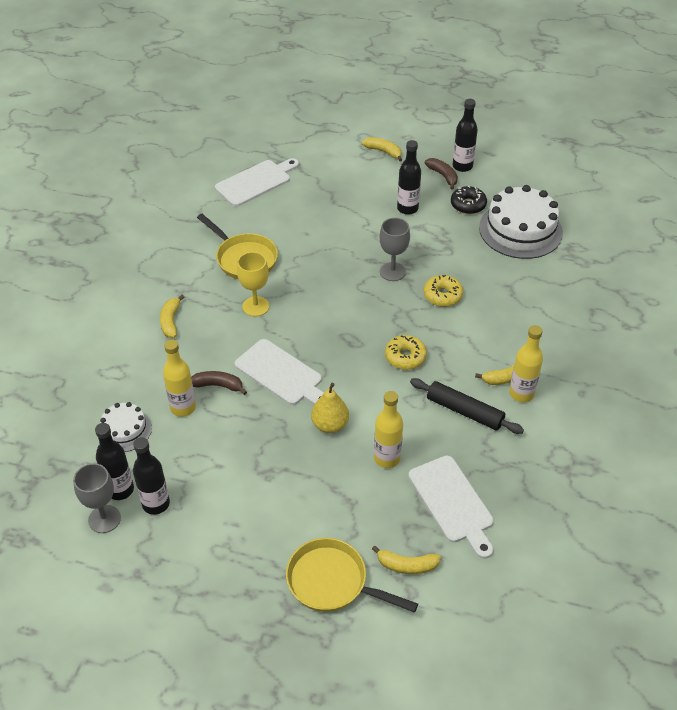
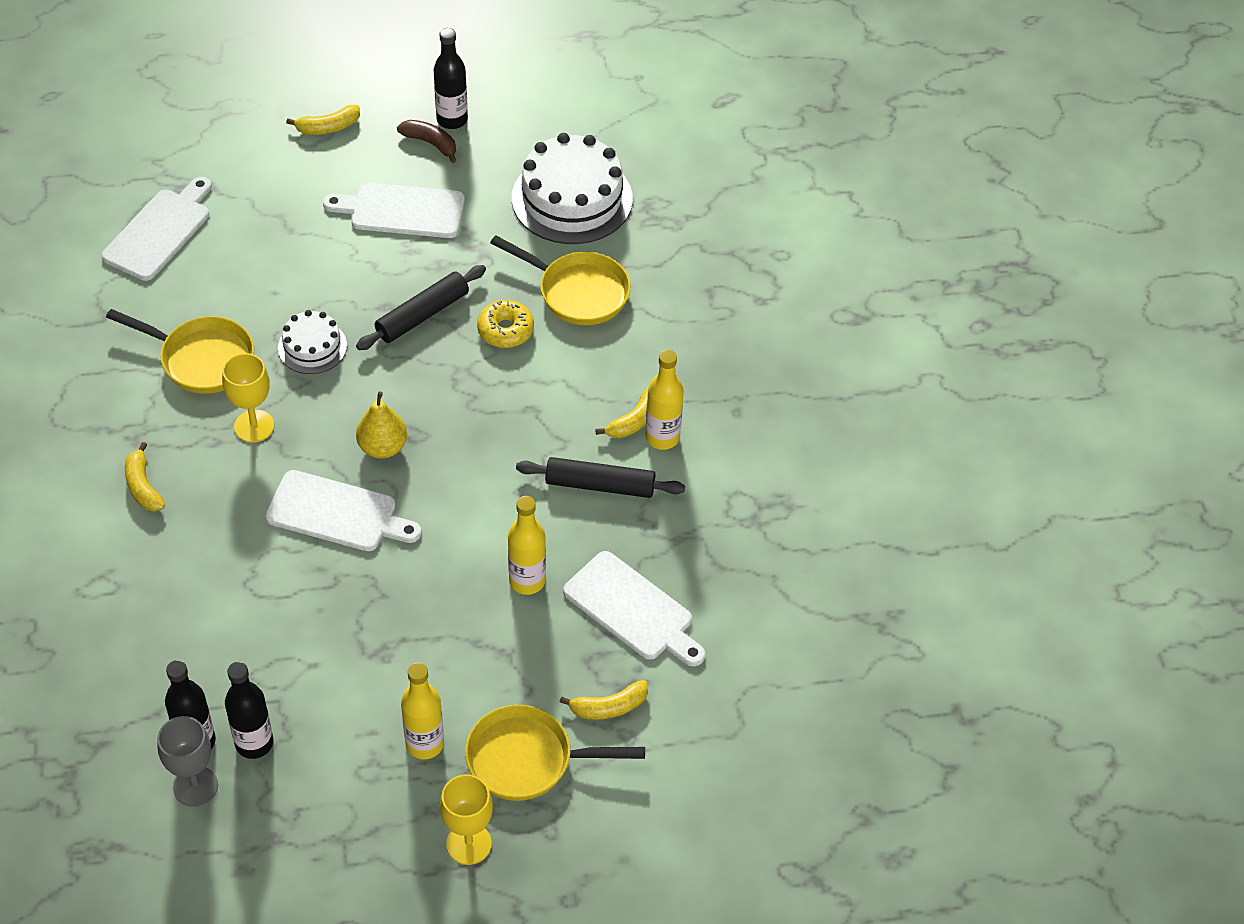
camera: 25 degrees left, 5 degrees up
(125, 430) = (159, 661): white cake -> white cake (312, 347)
(183, 408) = (224, 604): yellow bottle -> yellow bottle (425, 744)
(218, 385) = (258, 557): brown banana -> none
(264, 628) = (469, 844): none -> yellow goblet
(330, 425) = (434, 561): yellow pear -> yellow pear (383, 447)
(383, 152) = (328, 127): yellow banana -> yellow banana turned 150 degrees clockwise
(392, 272) = (422, 315): grey goblet -> black rolling pin
(405, 357) = (492, 435): yellow donut -> none
(407, 208) = (402, 210): black bottle -> white cutting board
(468, 205) = (484, 180): black donut -> none
(501, 286) = (578, 292): none -> yellow pan

